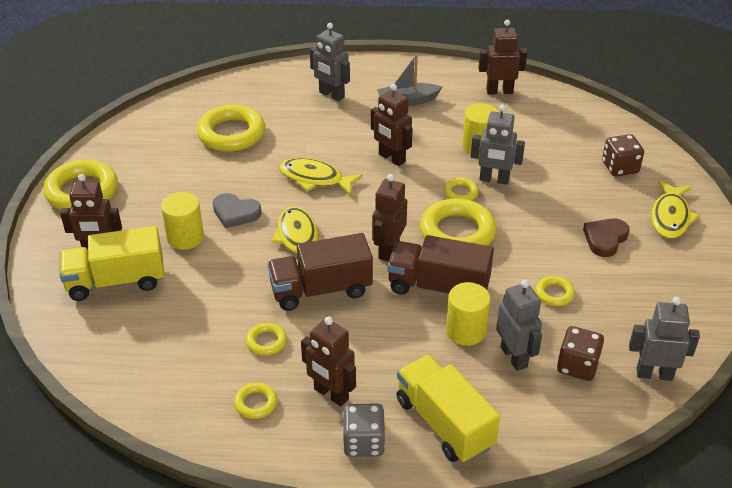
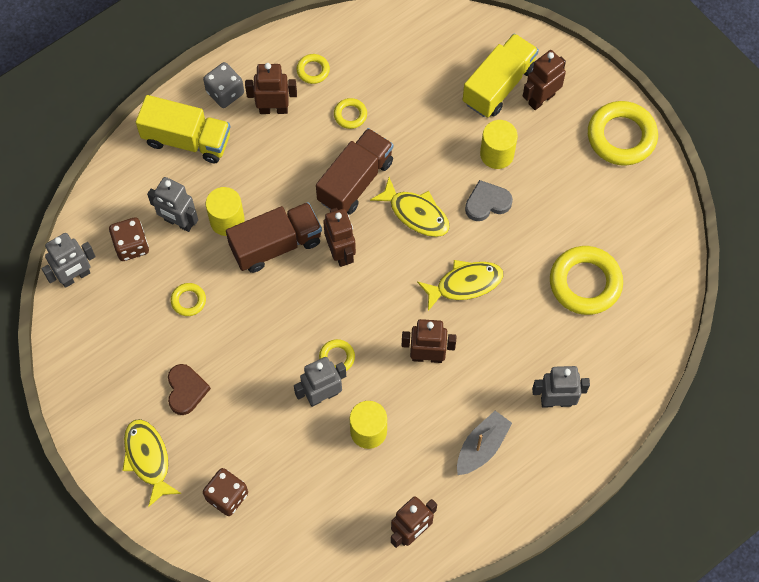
camera: 140 degrees right, 25 degrees up
(457, 232) = (305, 310): yellow ring -> none

